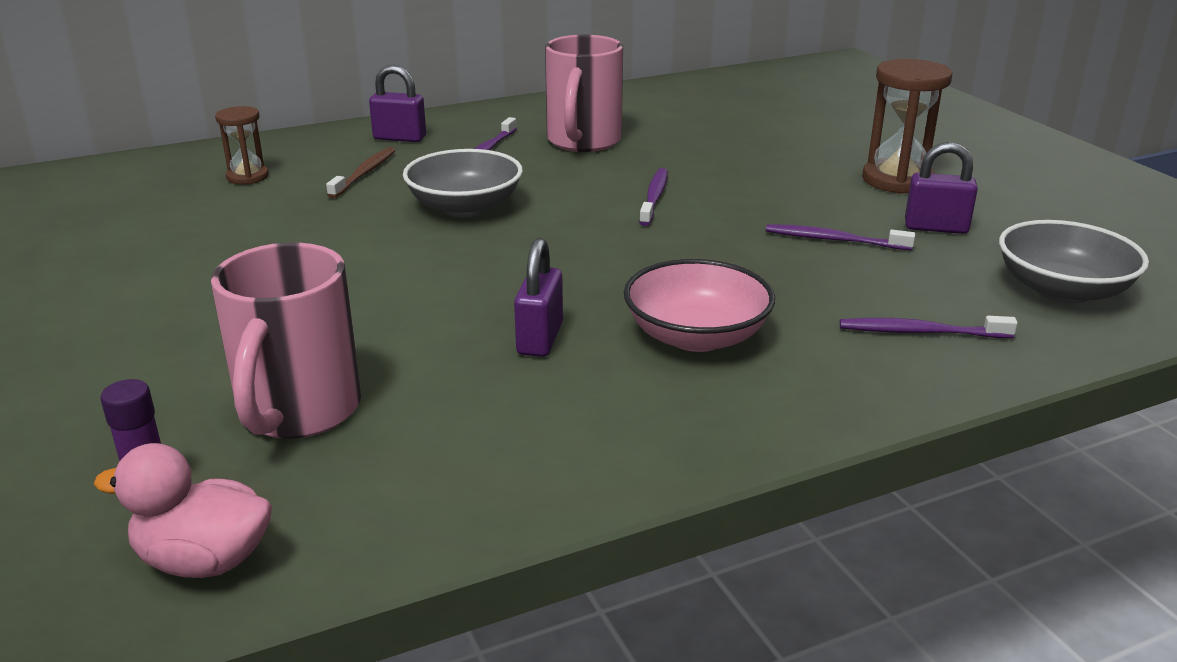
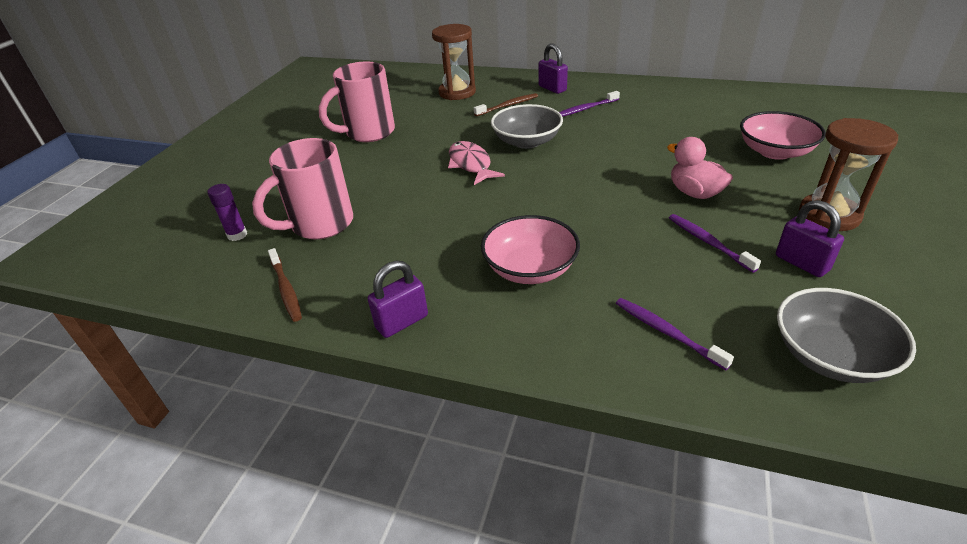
camera: 45 degrees right, 10 degrees up
(204, 560) = (212, 275): pink duck -> pink duck (695, 193)
(247, 177) = (457, 92): brown hourglass -> brown hourglass, size x1.69
(387, 511) = (286, 289): none -> brown toothbrush
(426, 256) = (471, 164): none -> pink fish
(539, 339) = (455, 233): purple padlock -> purple padlock (402, 322)
(583, 142) = (647, 118): pink mug -> pink mug (368, 133)
(654, 197) = (635, 170): purple toothbrush -> none
(768, 139) = (775, 152): none -> pink bowl

